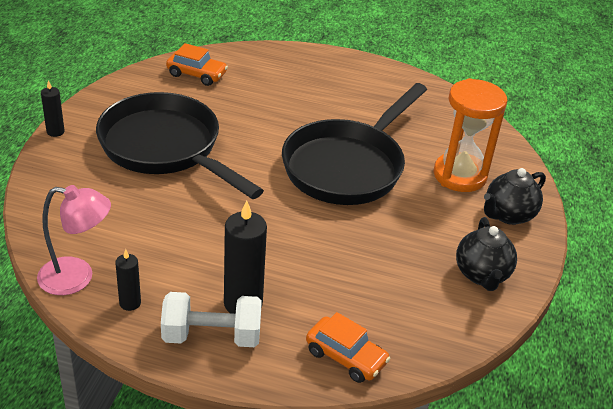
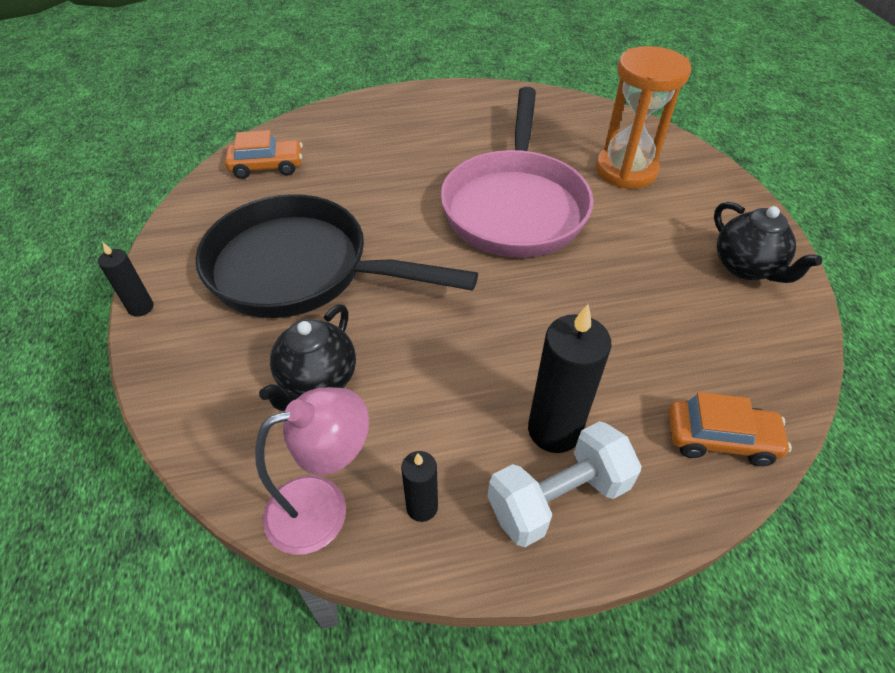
camera: 25 degrees left, 10 degrees up
(348, 166) = (515, 205): black pan -> pink pan
(508, 215) = (705, 192): black teapot -> black teapot (317, 381)

